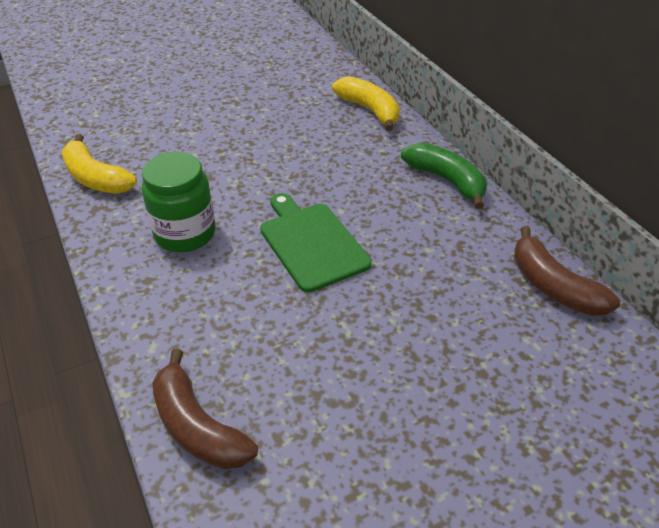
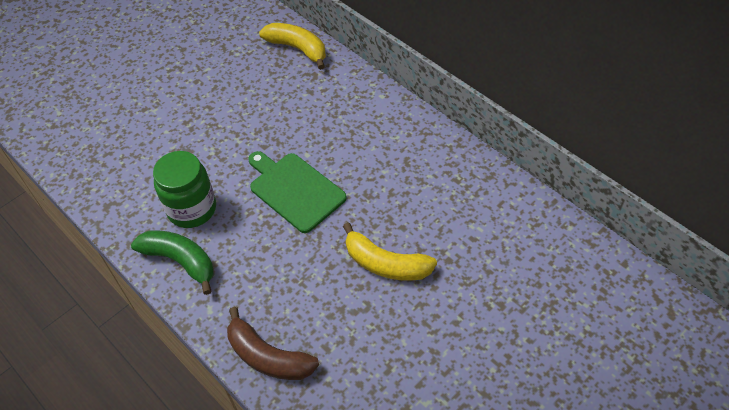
camera: 15 degrees left, 10 degrees up
(95, 178) = (92, 177): yellow banana -> yellow banana (385, 264)
(446, 180) = (380, 104): green banana -> green banana (180, 261)
(553, 286) = (481, 178): brown banana -> none

